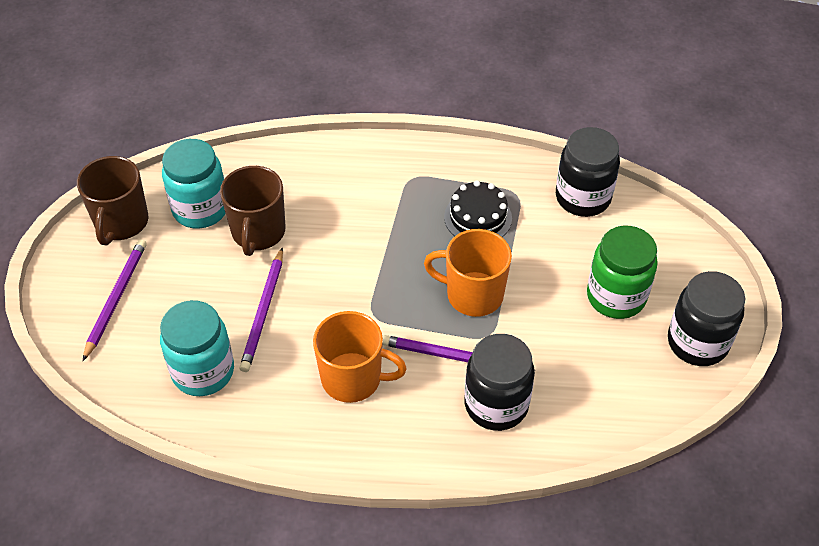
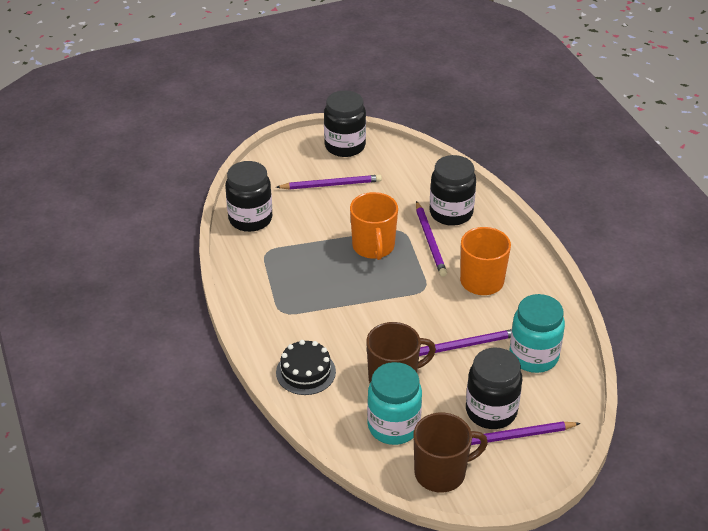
camera: 115 degrees left, 10 degrees down
(160, 295) = (491, 411): none -> black jar
(478, 217) = (302, 264): black cake -> black cake (305, 372)
(616, 296) = (331, 185): green jar -> purple pencil

